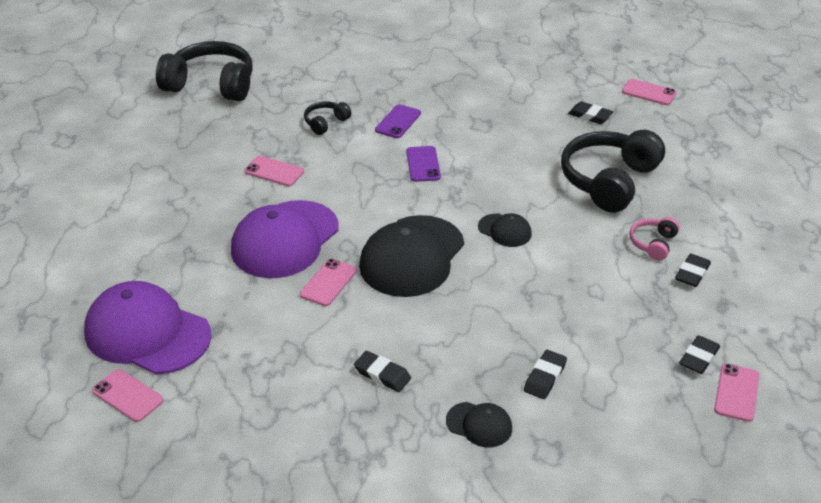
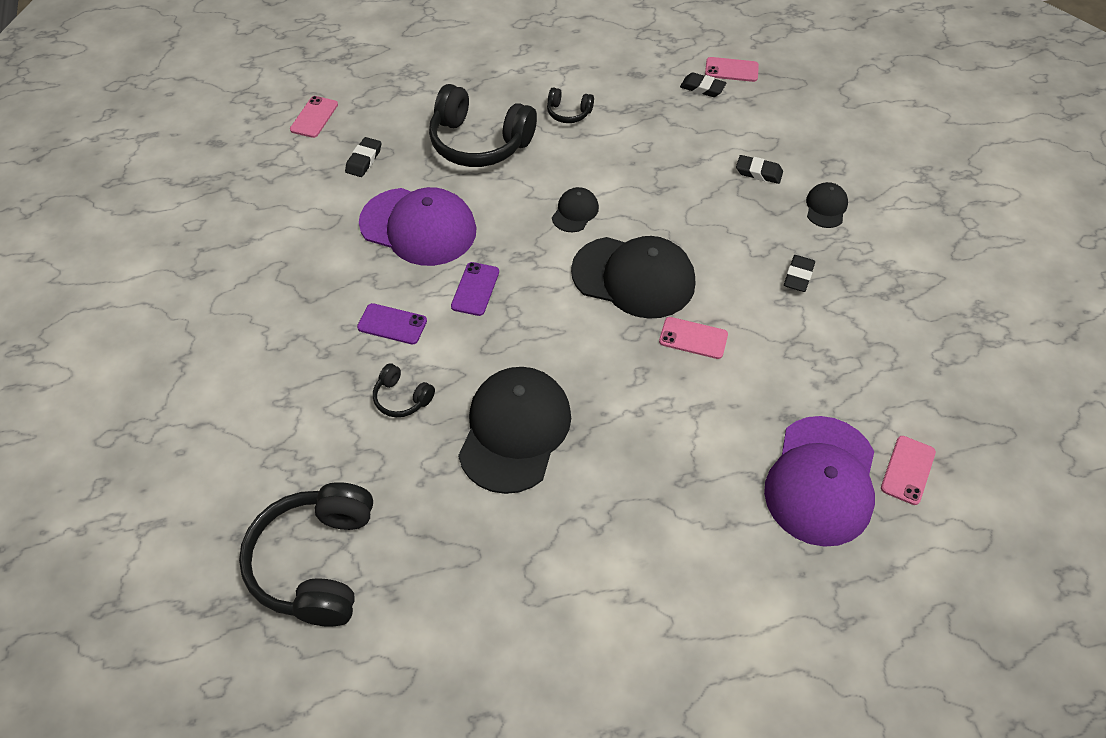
camera: 100 degrees left, 15 degrees up
(274, 171) = (514, 431): pink phone -> black cap
(285, 239) = (637, 390): purple cap -> purple cap (418, 227)
(423, 164) = (475, 289): purple phone -> purple phone turned 60 degrees counterclockwise
(653, 244) = (568, 113): pink headphones -> black headphones
(692, 273) = (602, 90): black eraser -> none

